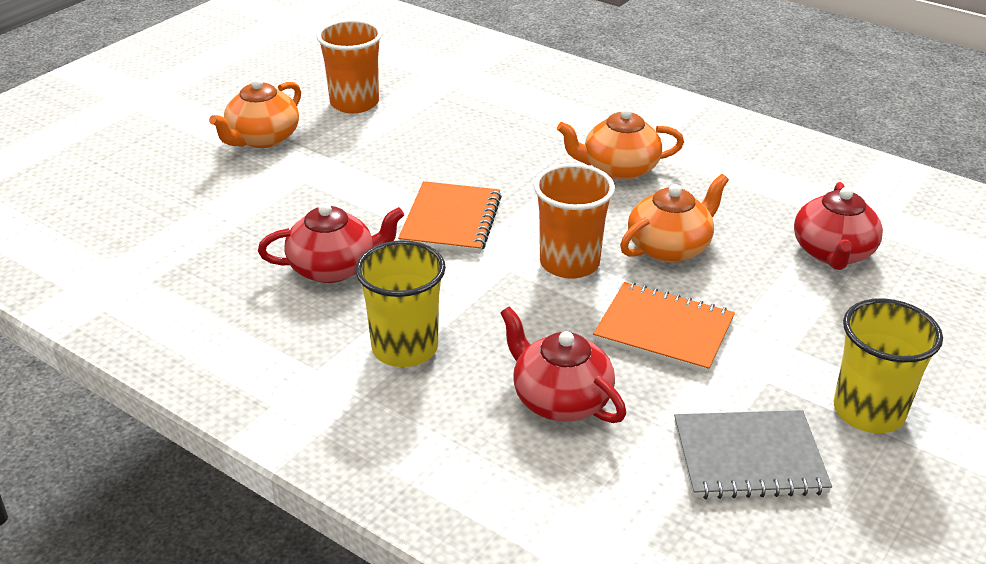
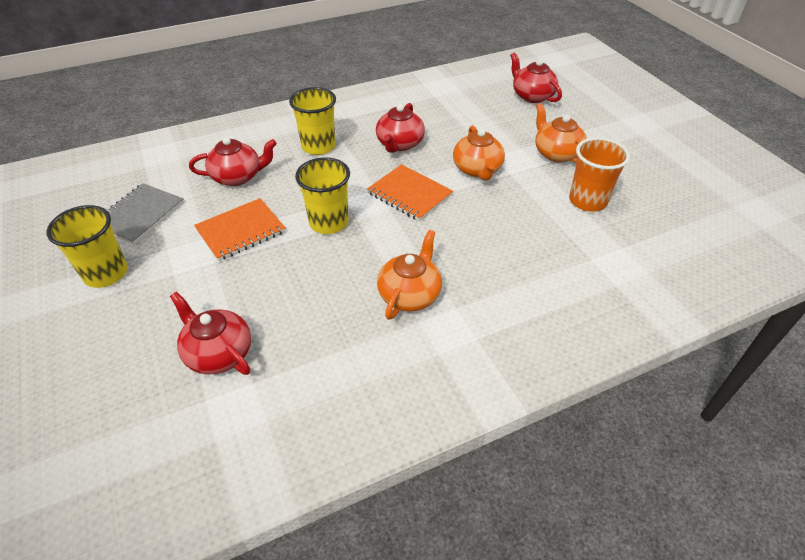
camera: 120 degrees right, 10 degrees up
(99, 188) = (532, 96): none -> red teapot
(569, 263) = (328, 222): orange cup -> yellow cup
(669, 247) = (303, 272): orange teapot -> orange teapot (477, 169)

